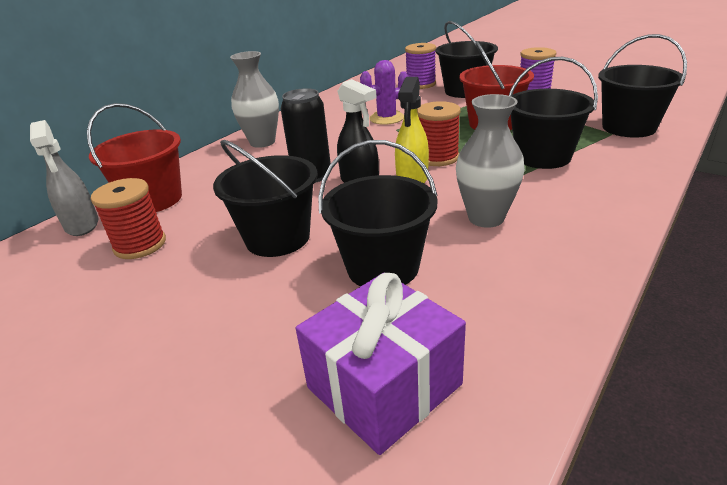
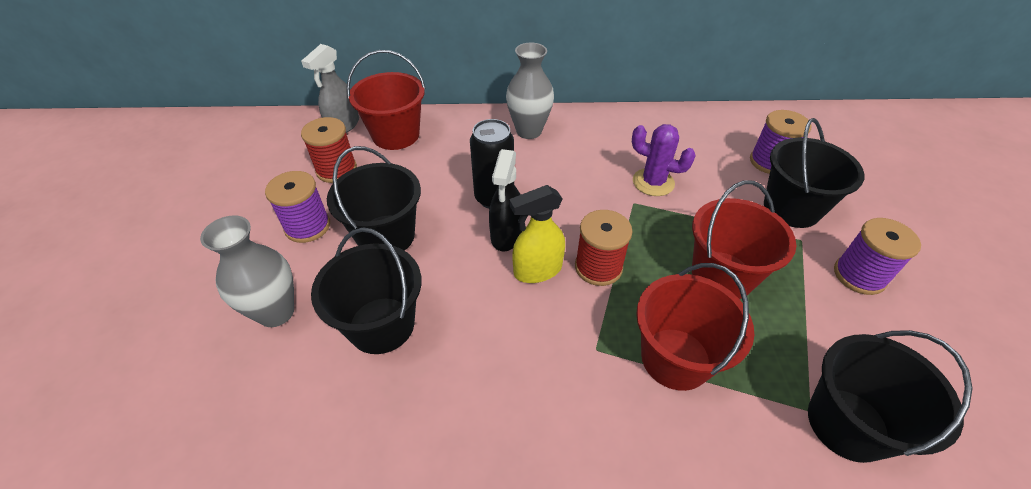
camera: 50 degrees right, 15 degrees up
(192, 283) = (307, 226): none -> purple spool
(384, 386) = (244, 400): purple gift -> none
(486, 218) = (504, 362): grey vase -> grey vase (276, 312)
(542, 157) = (675, 358): black bucket -> red bucket

